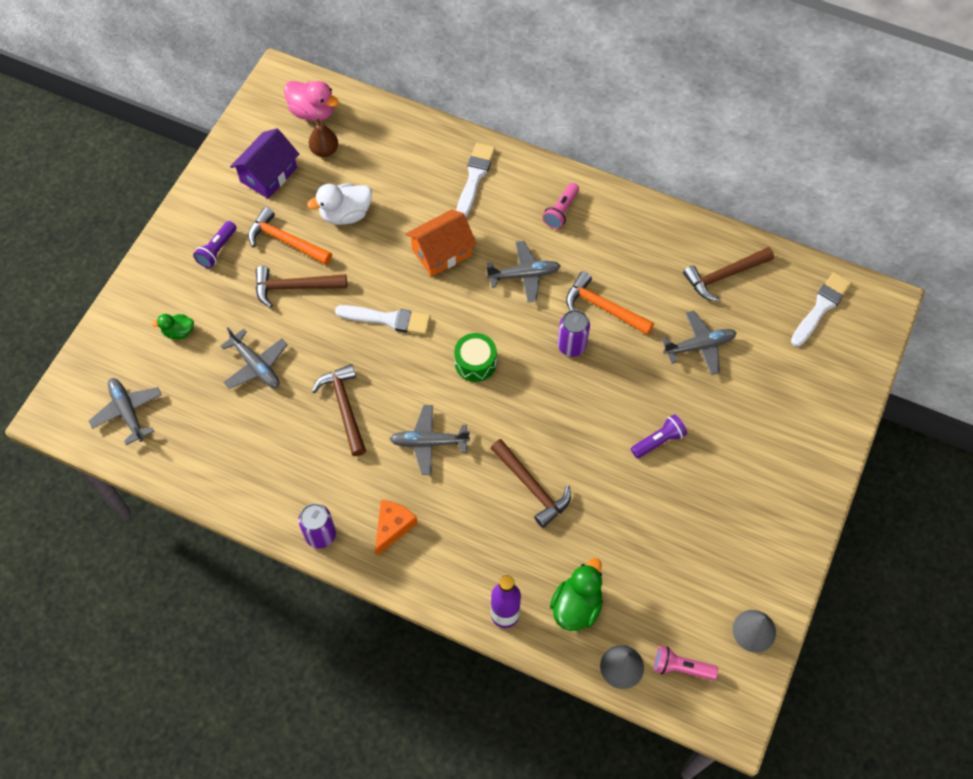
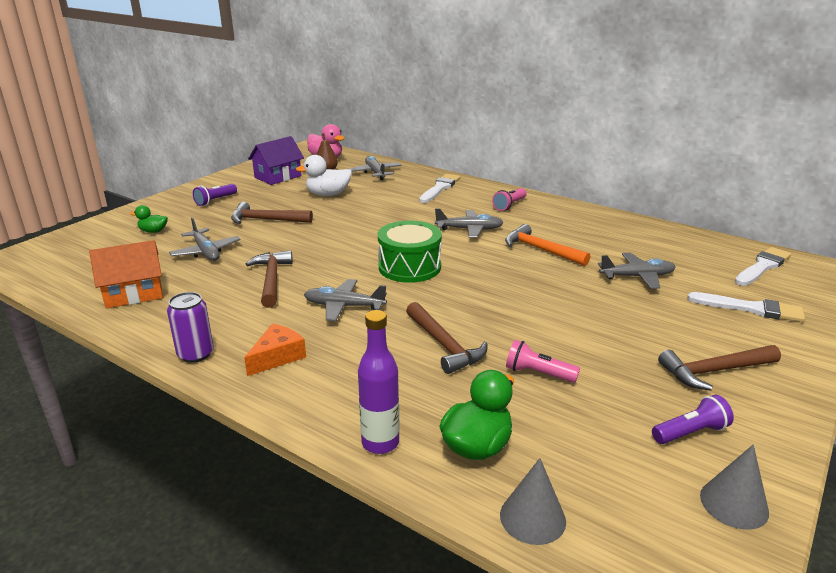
camera: 10 degrees right, 35 degrees down
(128, 412) = (72, 264): grey plane -> grey plane (375, 173)
(286, 241) = (273, 201): orange hammer -> none
(387, 319) = (338, 240): white brush -> white brush (750, 308)
(441, 252) = (400, 214): orange house -> orange house (134, 293)
(475, 363) = (409, 267): green drum -> green drum, size x1.52
(571, 345) = (506, 266): purple can -> none
(658, 441) = (593, 328): purple flashlight -> purple flashlight (690, 432)
(681, 667) = (624, 531): pink flashlight -> pink flashlight (538, 373)
(724, 276) = (659, 243): brown hammer -> brown hammer (715, 371)

